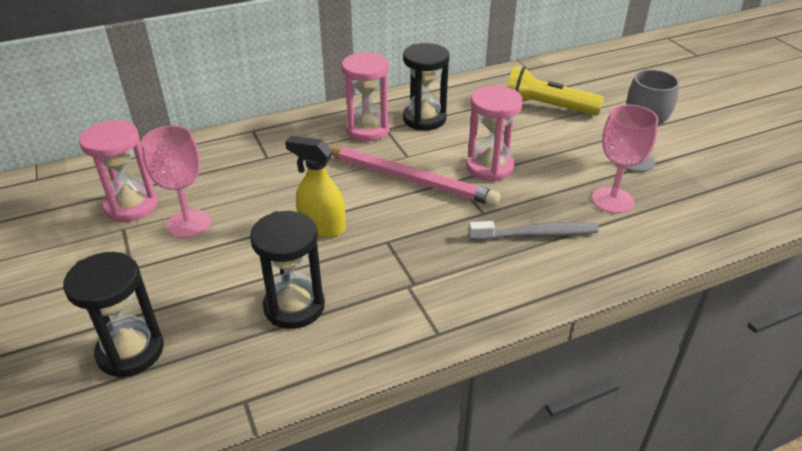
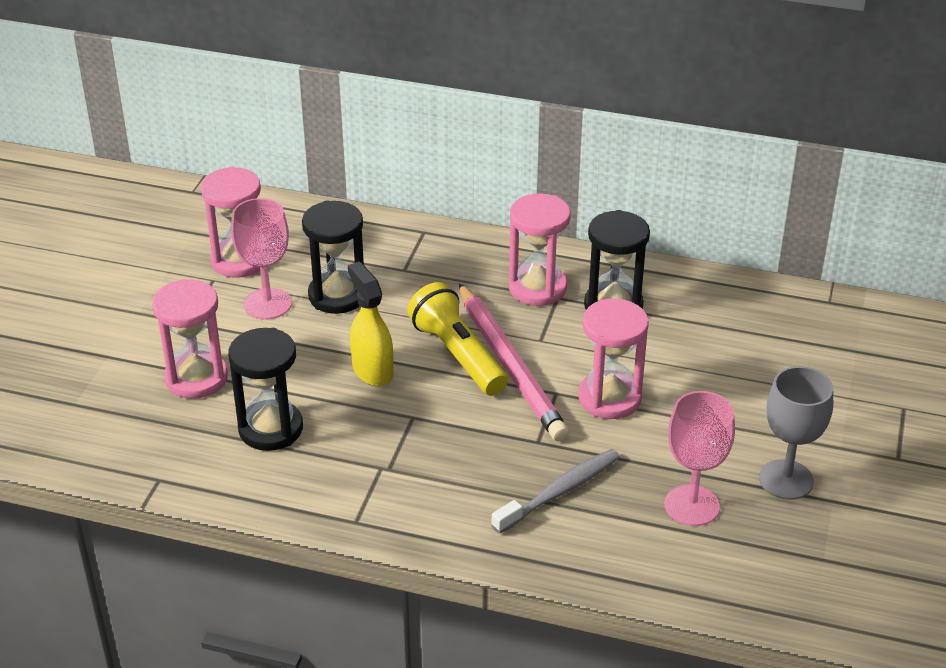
camera: 40 degrees right, 0 degrees up
(130, 351) = (121, 392): black hourglass -> black hourglass (337, 296)
(189, 304) = (196, 378): none -> pink hourglass
(536, 234) = (560, 492): grey toothbrush -> grey toothbrush turned 75 degrees counterclockwise
(547, 107) = (777, 363): yellow flashlight -> yellow flashlight (458, 355)

